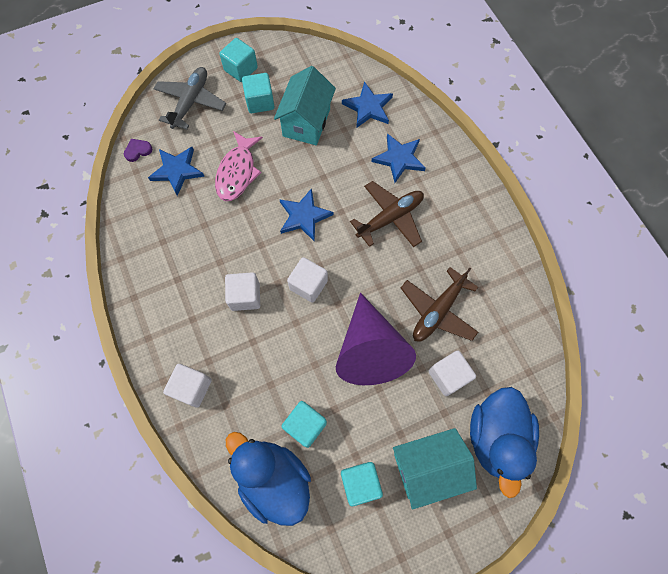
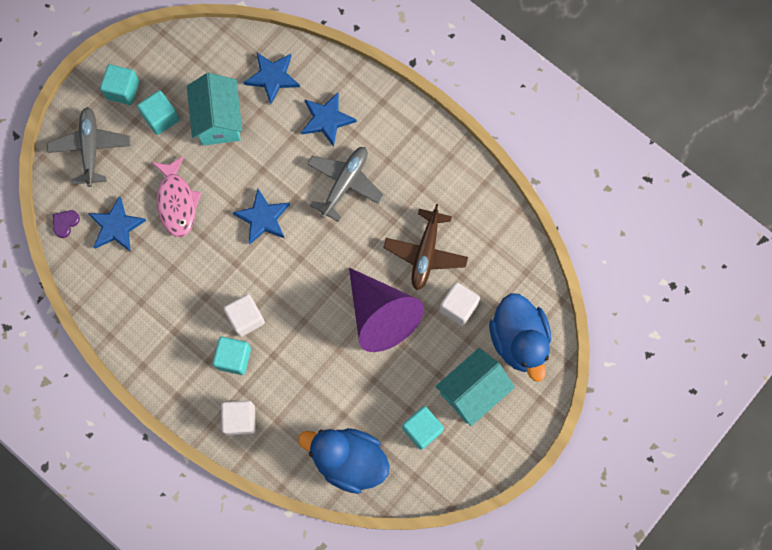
camera: 25 degrees left, 5 degrees up
(305, 425) = (354, 405): turquoise cube -> turquoise cube (233, 358)
(308, 285) = (298, 281): white cube -> none
(390, 218) = (344, 183): brown plane -> grey plane

